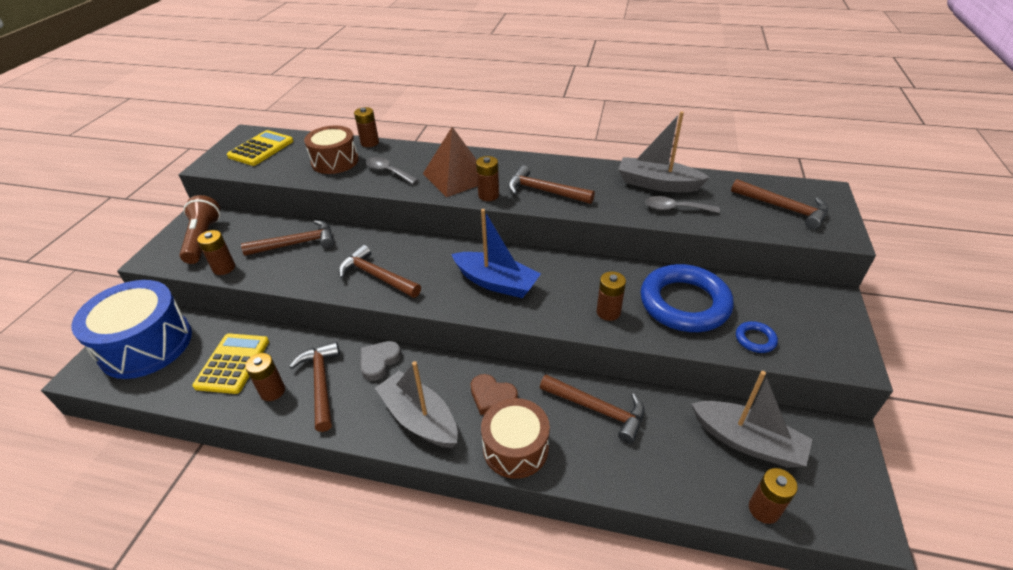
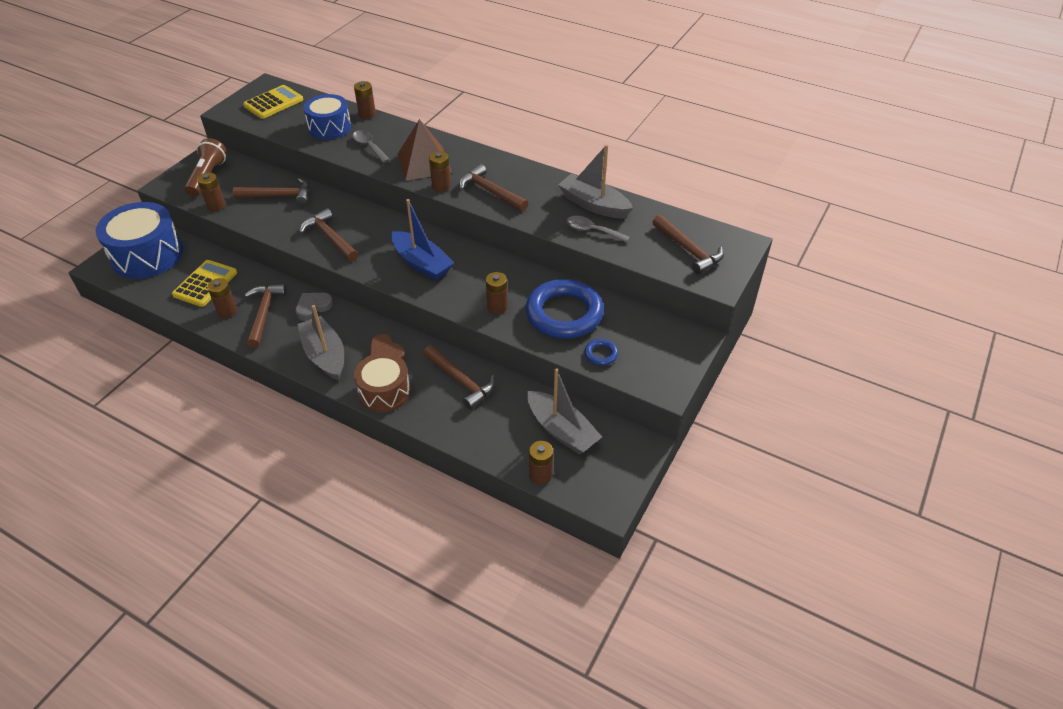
camera: 15 degrees right, 5 degrees up
(335, 161) = (329, 127): brown drum -> blue drum

